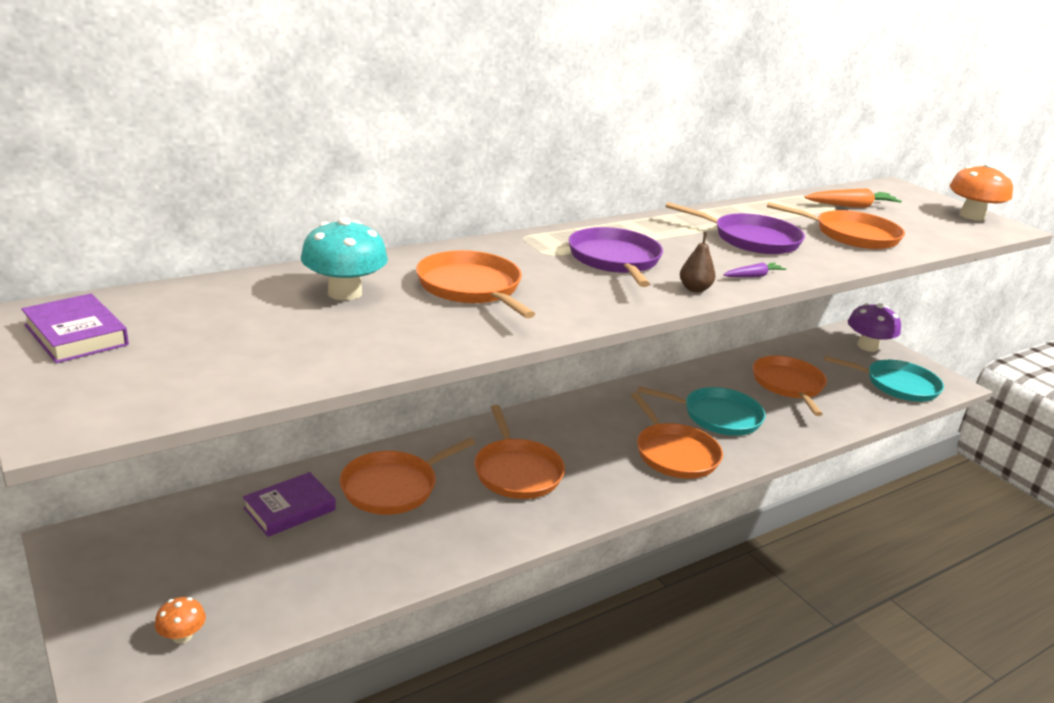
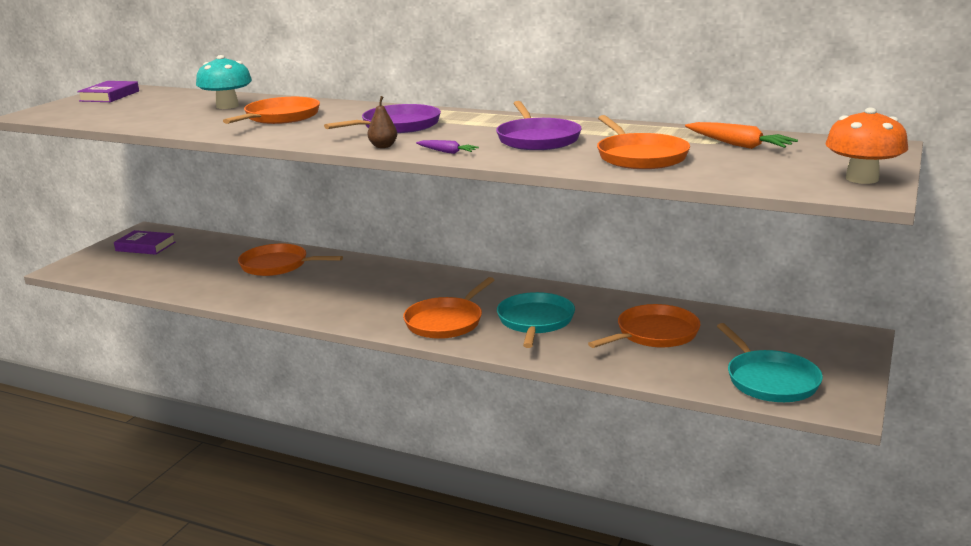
camera: 60 degrees right, 5 degrees down
(182, 636) = (99, 271): orange mushroom -> none
(290, 509) = (223, 253): purple book -> purple book (145, 246)
(517, 471) = (342, 286): orange pan -> none
(717, 416) = (535, 321): turquoise pan -> turquoise pan turned 150 degrees counterclockwise
(867, 346) = (834, 350): purple mushroom -> none

